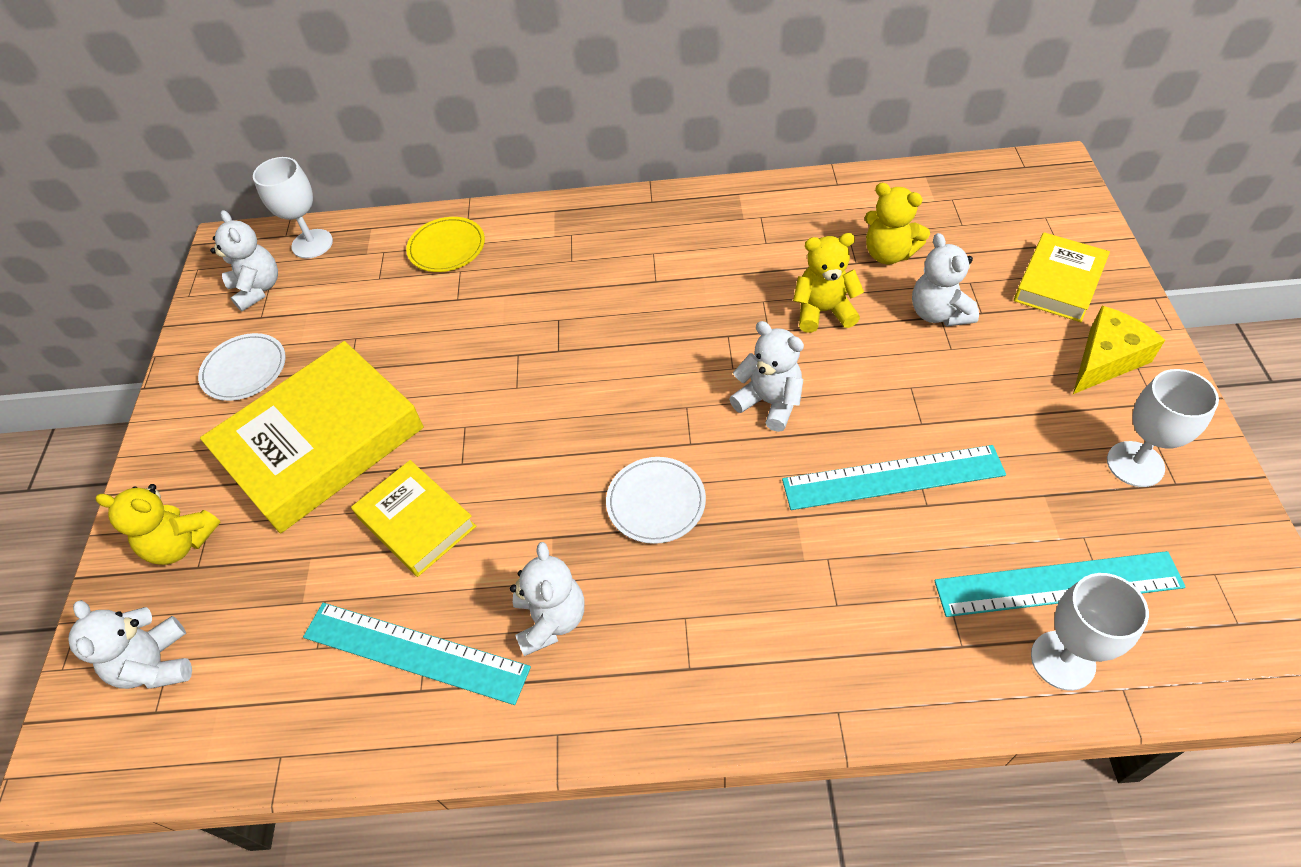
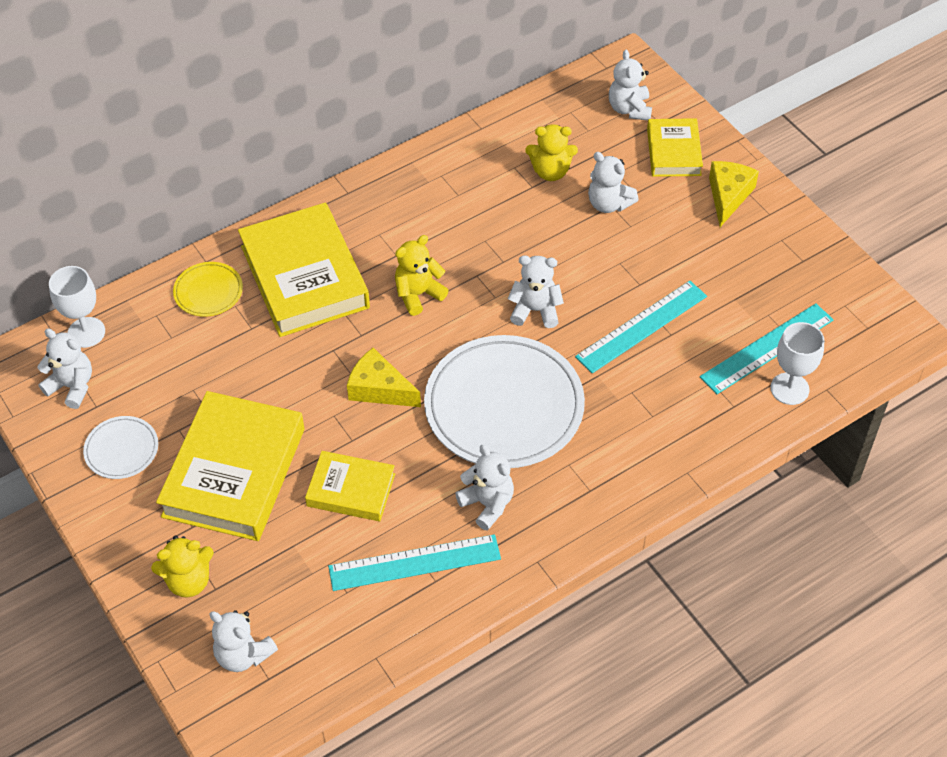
camera: 35 degrees left, 0 degrees up
(532, 418) = (379, 389): none -> yellow cheese
(546, 268) = (304, 277): none -> yellow book
(656, 502) = (504, 406): white plate -> white plate, size x2.18
(823, 311) = (531, 232): yellow teddy bear -> yellow teddy bear (418, 294)
(1027, 218) = (629, 109): none -> white teddy bear
(1135, 464) = (775, 258): white goblet -> none

